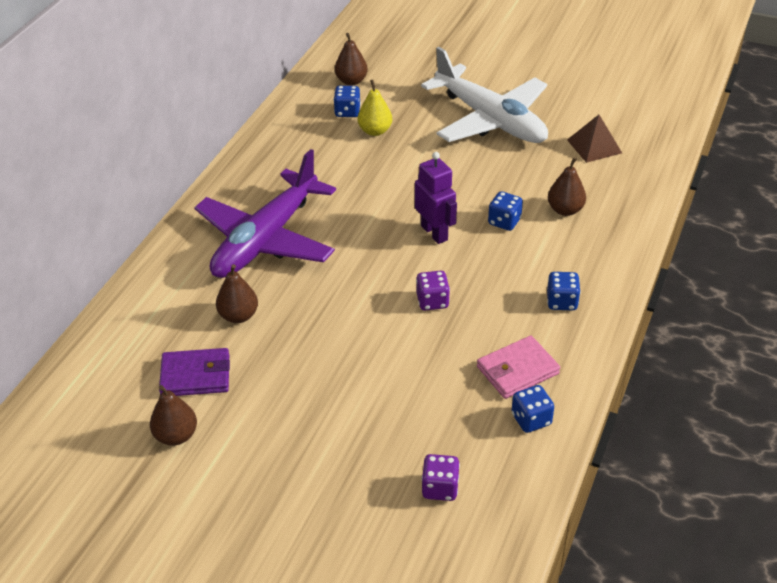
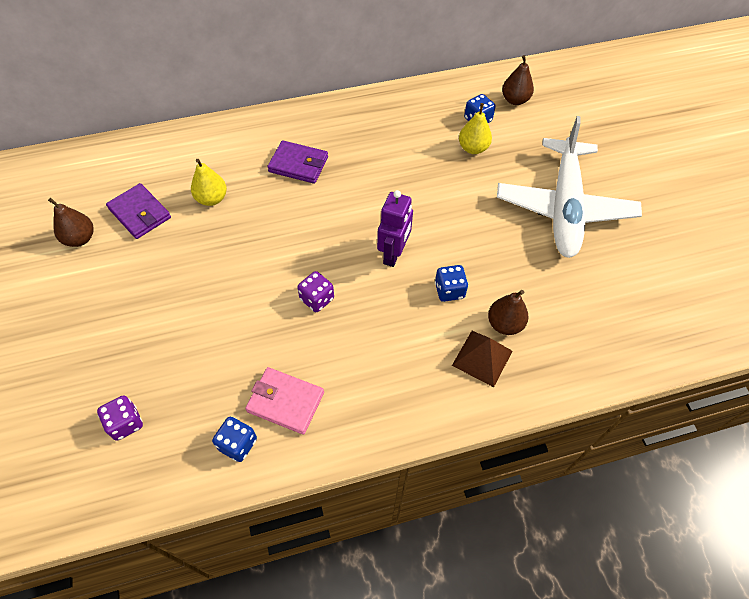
camera: 50 degrees right, 15 degrees up
(238, 316) = (212, 199): brown pear -> yellow pear
(266, 239) = (298, 164): purple plane -> purple wallet
(561, 302) = (389, 387): blue dice -> none
(594, 146) = (609, 297): brown pyramid -> brown pyramid (482, 358)

